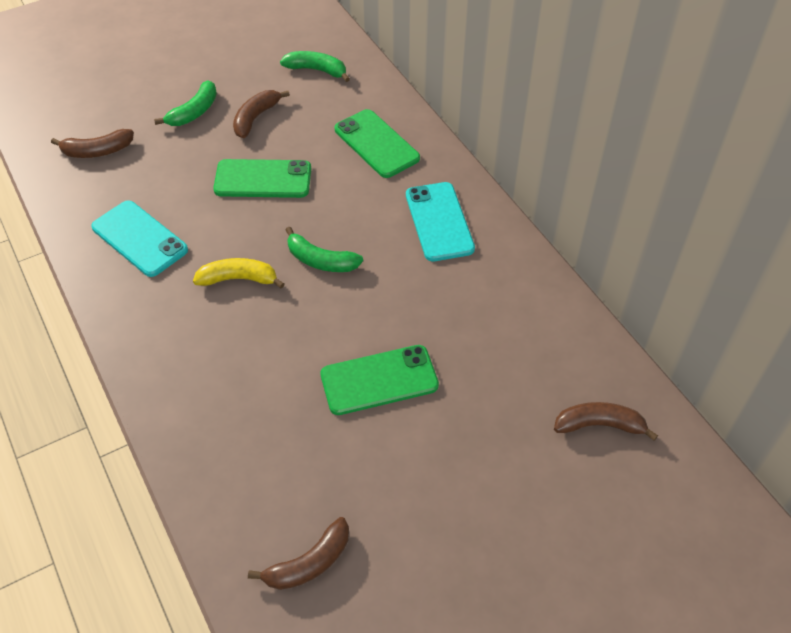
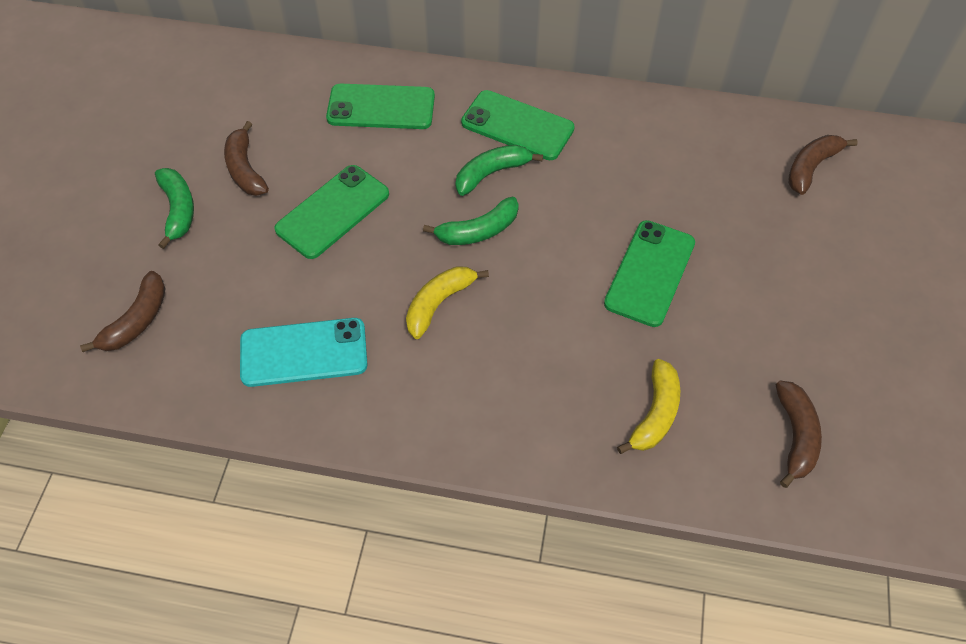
camera: 50 degrees left, 5 degrees up
(252, 458) = (655, 414): none -> yellow banana
(317, 70) = (236, 88): green banana -> green banana (491, 173)
(439, 221) = (517, 125): turquoise phone -> green phone

